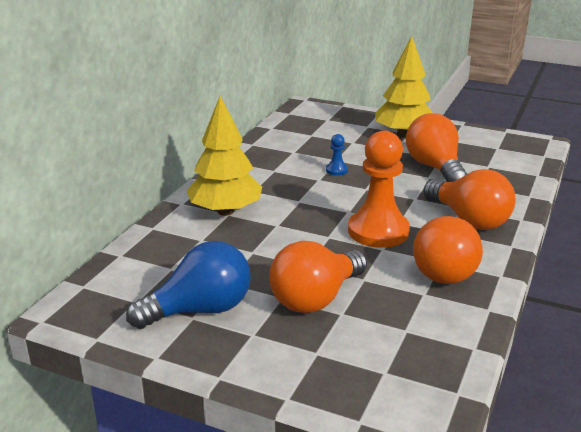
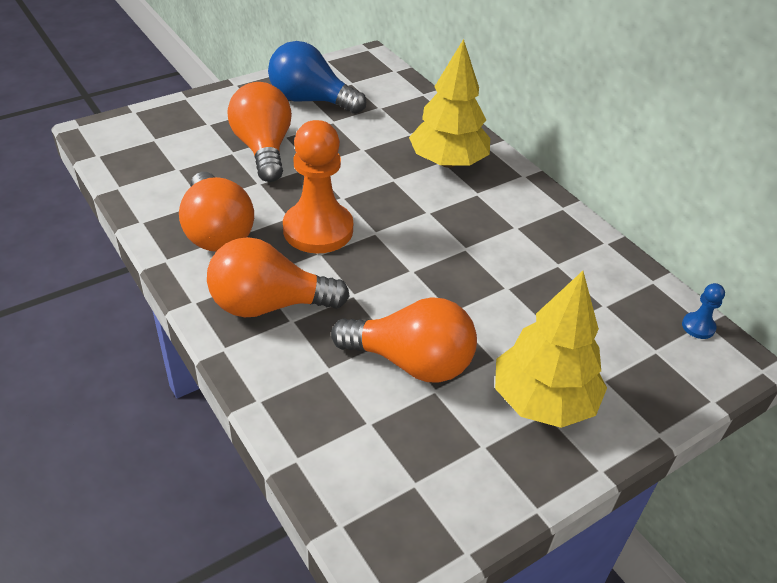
camera: 120 degrees right, 15 degrees up
(200, 310) = (310, 100): blue light bulb -> blue light bulb turned 105 degrees clockwise
(336, 170) = (476, 272): blue pawn -> blue pawn (698, 327)
(443, 269) = (217, 231): orange light bulb -> orange light bulb turned 150 degrees counterclockwise

